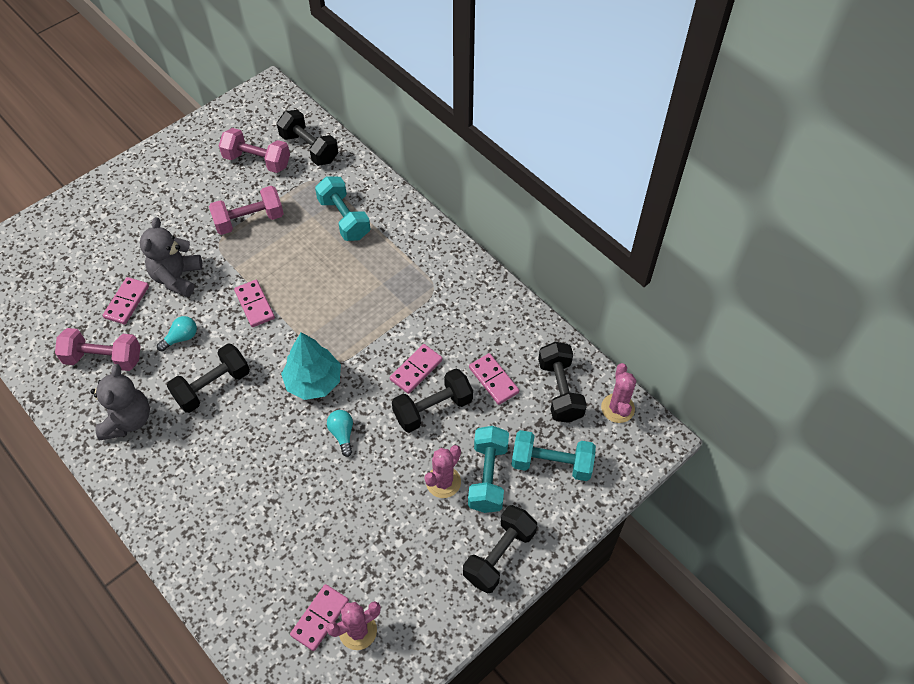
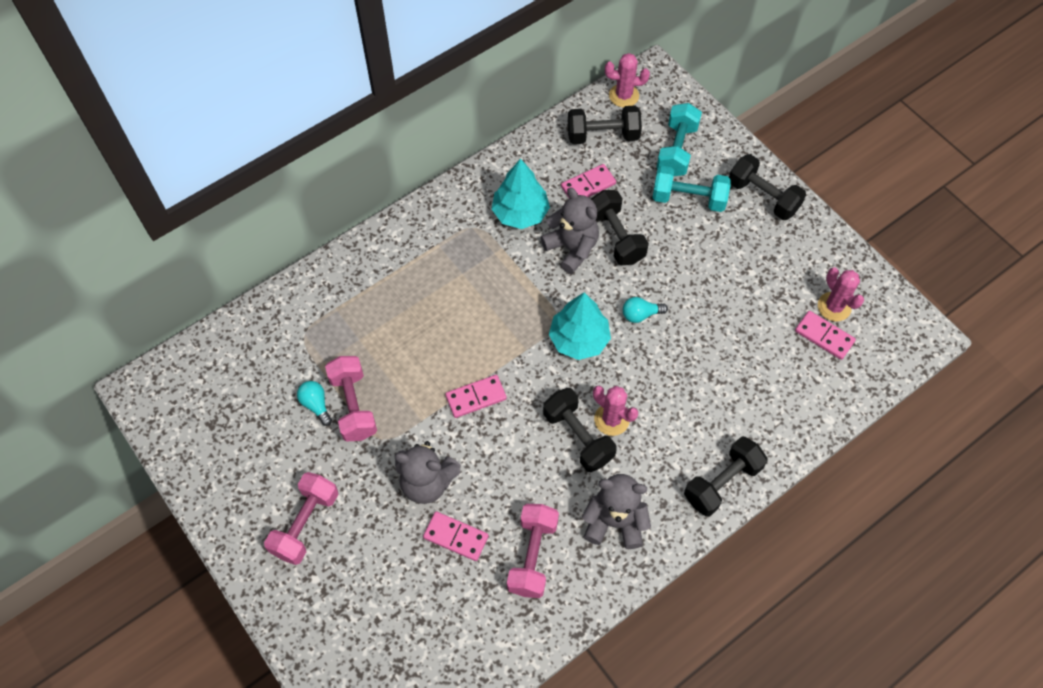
camera: 85 degrees left, 5 degrees up
(181, 338) = (512, 472): turquoise light bulb -> turquoise light bulb (316, 405)
(257, 161) = (260, 399): pink dumbbell -> pink dumbbell (305, 524)
(309, 148) = (252, 341): black dumbbell -> black dumbbell (722, 482)
(344, 218) = (368, 307): turquoise dumbbell -> none
(416, 370) = (572, 248): pink domino -> grey teddy bear
(443, 482) = (693, 233): pink cactus -> pink cactus (611, 419)
(453, 323) = (520, 213): none -> turquoise tree

